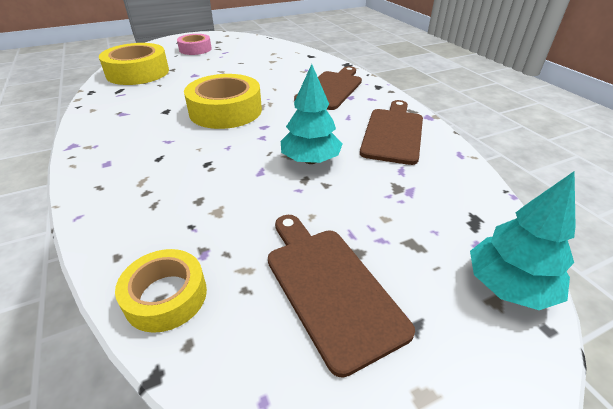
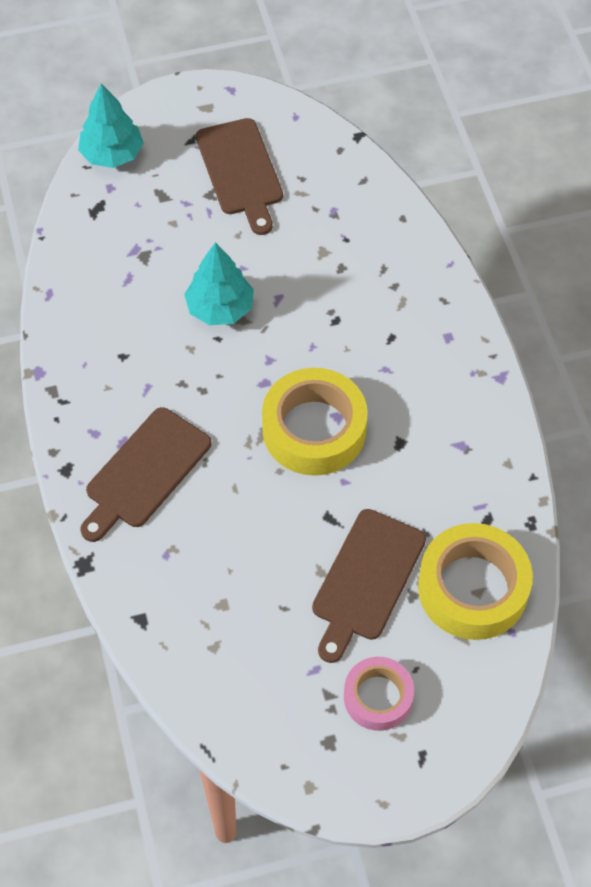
camera: 170 degrees left, 20 degrees up
(166, 296) = (358, 181): yellow tape -> none
(393, 133) = (104, 343): brown cutting board -> brown cutting board (366, 580)

